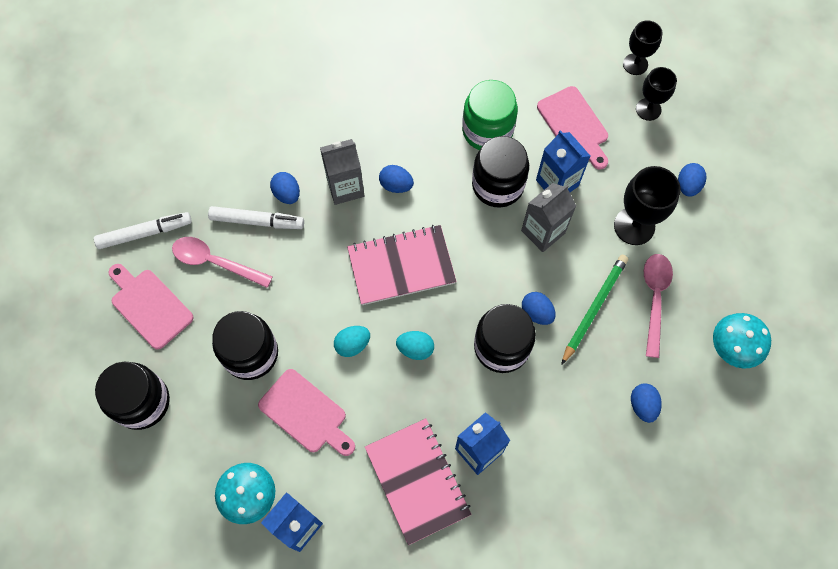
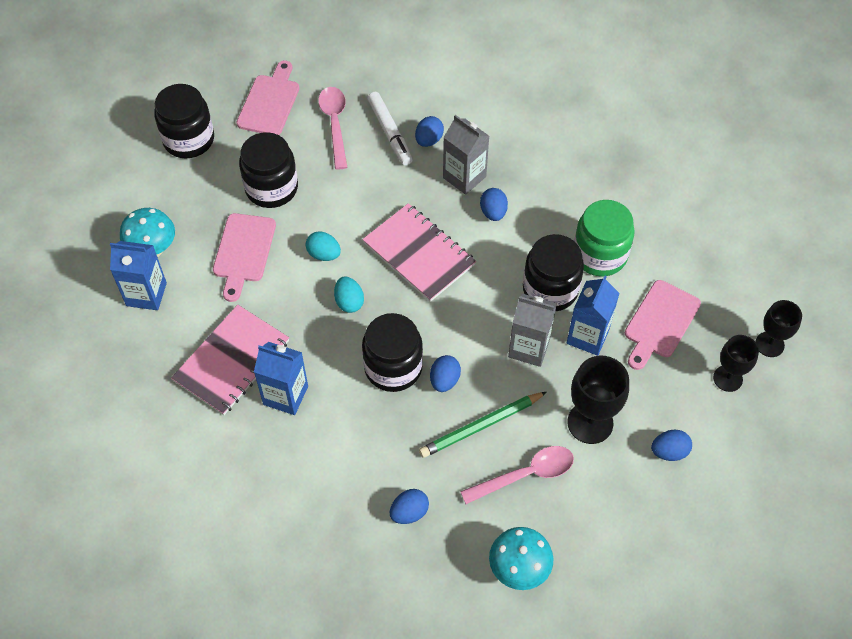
camera: 60 degrees right, 10 degrees down
(145, 233) = (329, 67): white marker -> none
(594, 308) = (481, 426): green pencil -> green pencil turned 150 degrees clockwise

